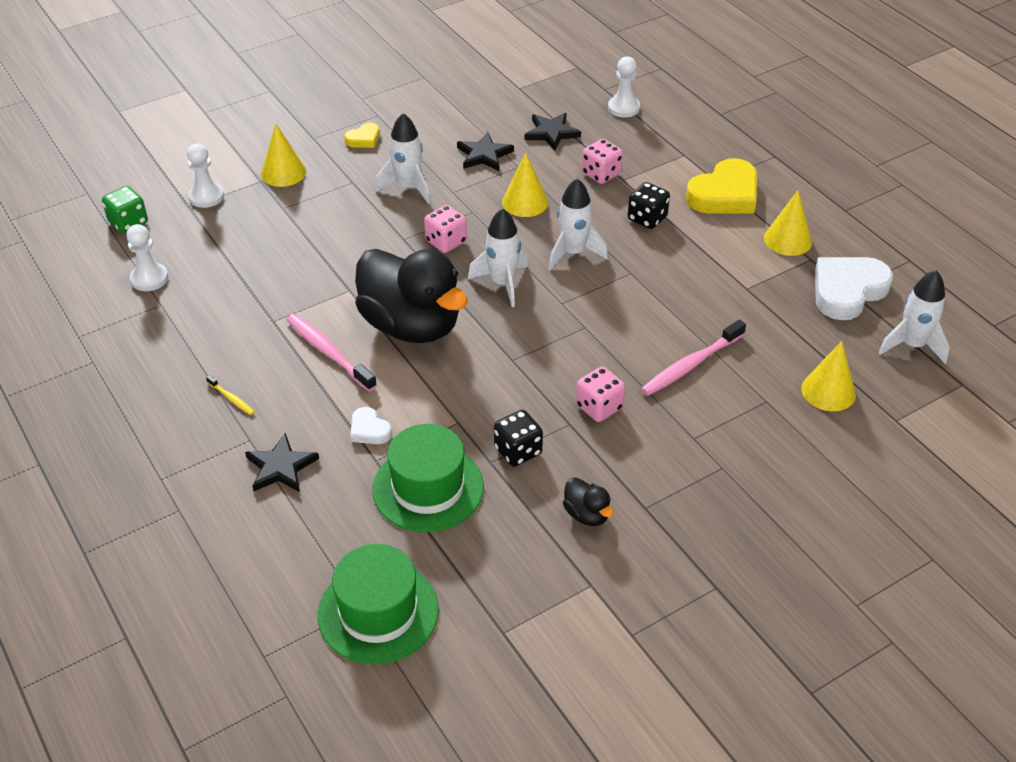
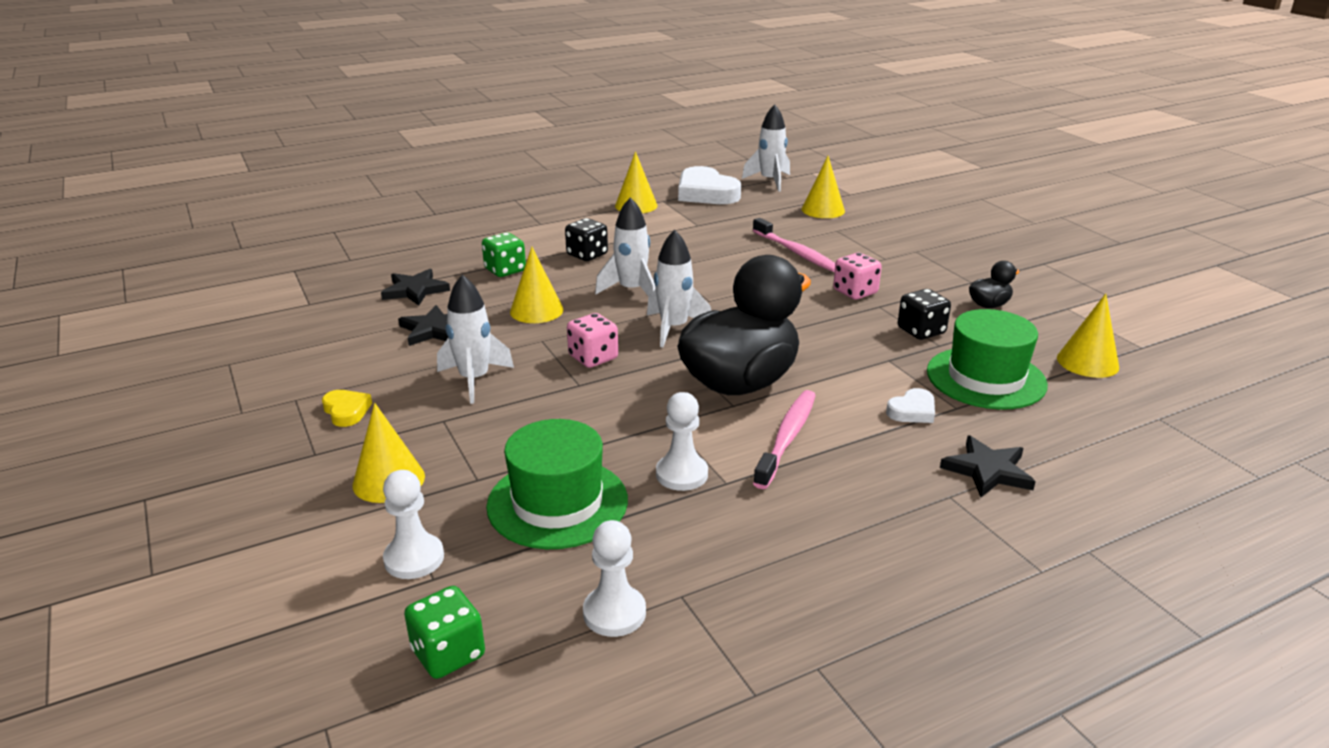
camera: 85 degrees left, 15 degrees down
(231, 398) = (879, 513): yellow toothbrush -> none
(328, 352) = (787, 438): pink toothbrush -> pink toothbrush turned 150 degrees clockwise
(378, 612) = (1158, 408): green hat -> green hat (557, 503)
(465, 575) = (1087, 362): none -> yellow cone
(601, 174) = (505, 270): pink dice -> green dice
(623, 108) = (393, 253): white pawn -> white pawn (682, 474)
(725, 195) = (563, 222): yellow heart -> none

